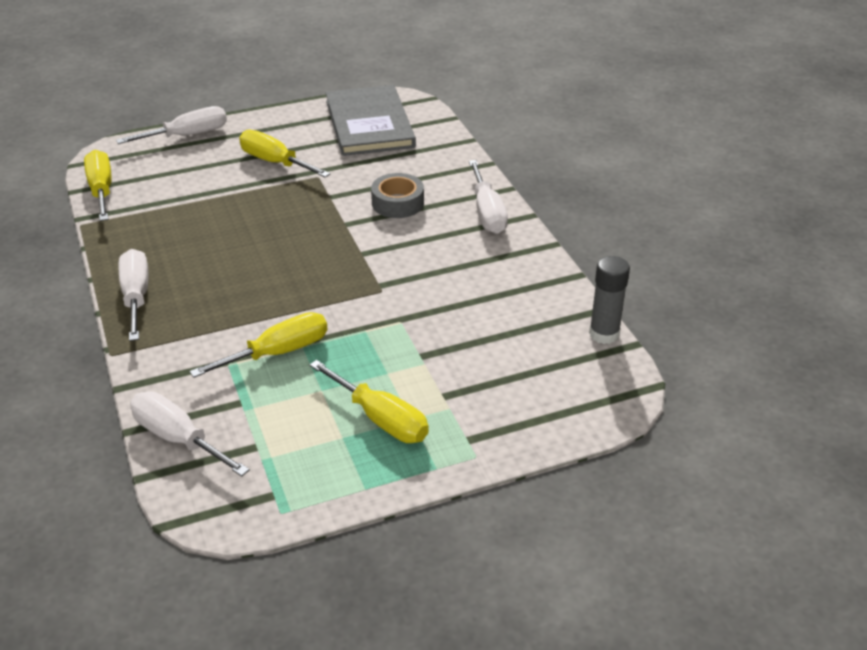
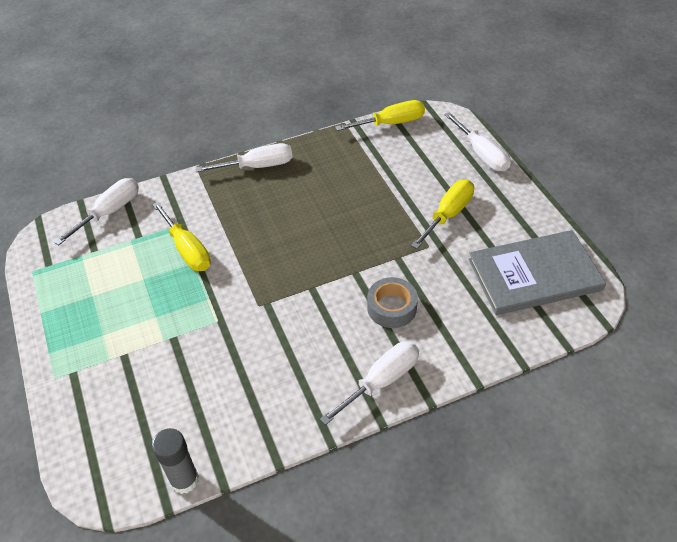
camera: 90 degrees right, 10 degrees up
(381, 419) = (105, 316): yellow screwdriver -> none
(487, 213) = (381, 381): white screwdriver -> white screwdriver turned 150 degrees clockwise

